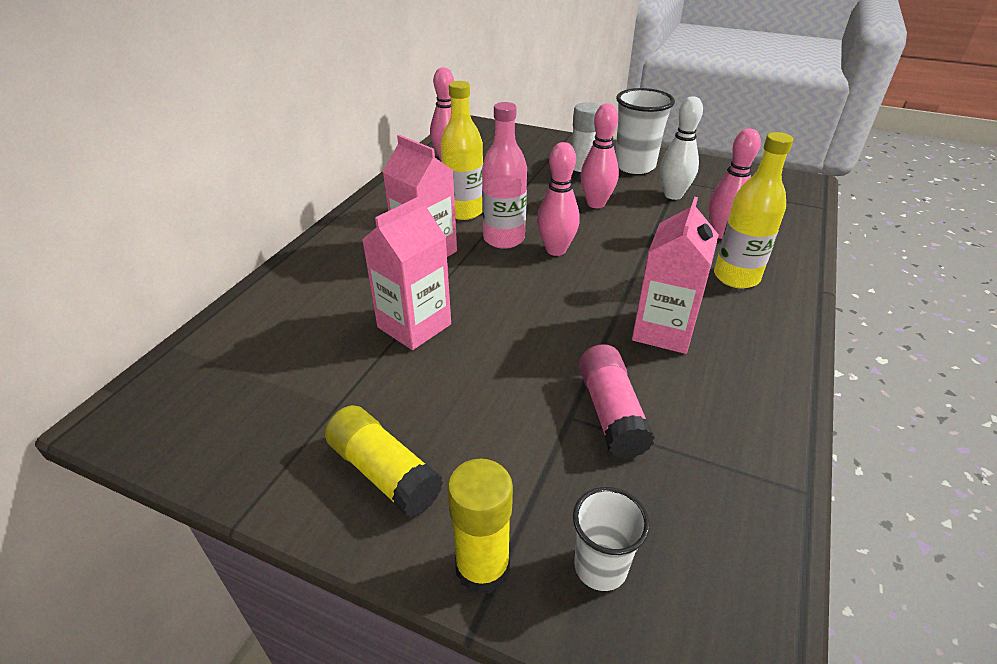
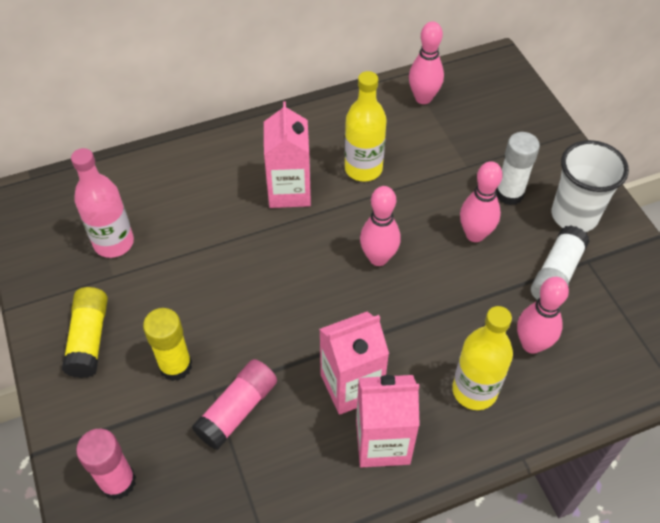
camera: 45 degrees right, 15 degrees up
(414, 326) = (211, 251): pink carton -> pink carton (382, 442)
(482, 568) = (72, 430): yellow glue stick -> yellow glue stick (175, 366)
(504, 239) = (356, 218): pink bottle -> pink bottle (114, 243)
(600, 567) = (118, 482): white cup -> pink glue stick
(673, 195) = (556, 274): white bowling pin -> white glue stick

